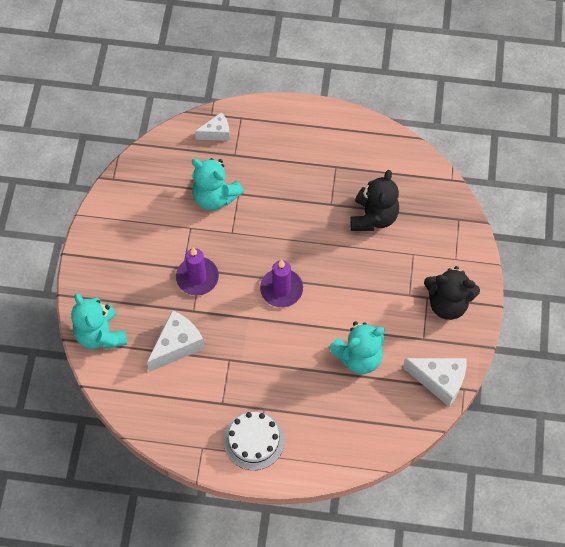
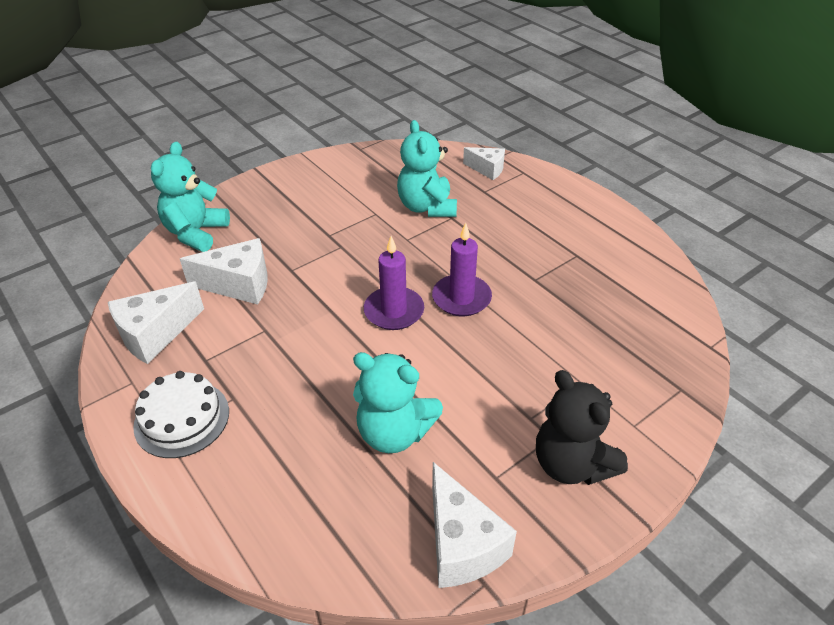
camera: 45 degrees right, 20 degrees down
(175, 414) = (155, 334): none -> white cheese
(197, 277) = (330, 249): purple candle -> purple candle (461, 298)
(373, 217) = (571, 319): black teddy bear -> none

